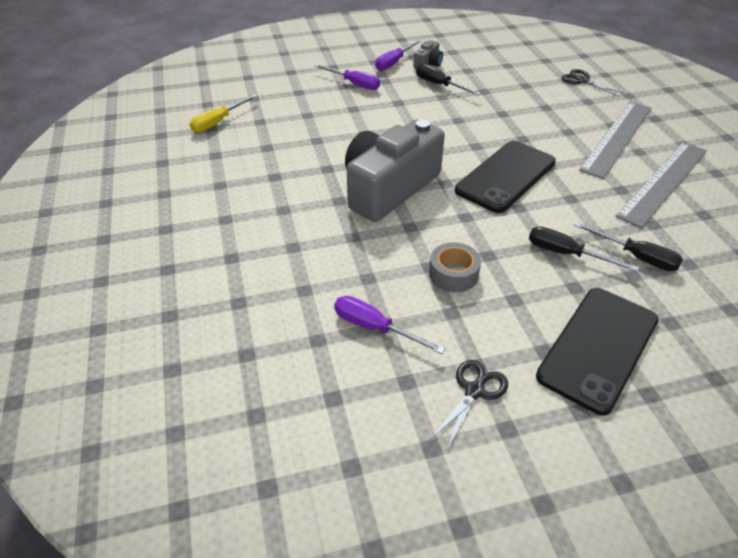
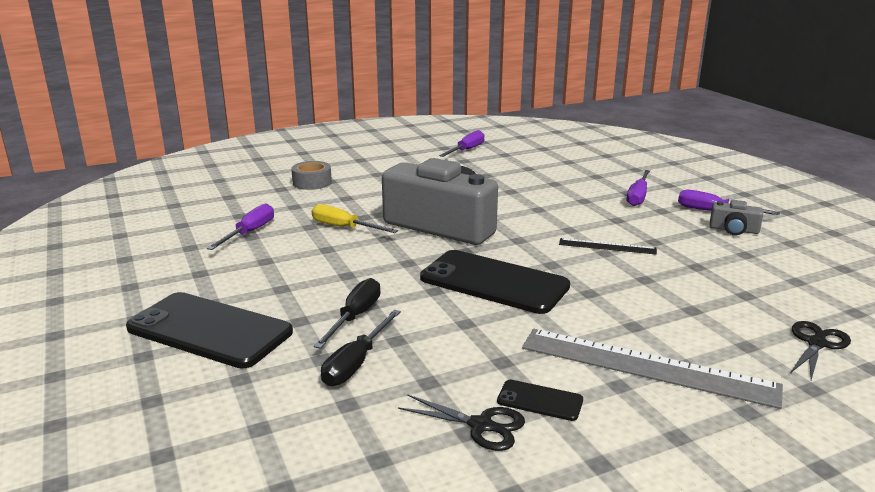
camera: 80 degrees right, 20 degrees down
(182, 149) = (466, 150): none -> purple screwdriver
(218, 122) = (515, 155): yellow screwdriver -> yellow screwdriver (344, 227)
(439, 85) = (683, 239): black screwdriver -> none
(447, 116) = (607, 246): none -> black ruler
(453, 274) = (316, 259): grey tape -> grey tape (312, 182)
(474, 390) = (173, 272): black scissors -> black scissors (481, 425)
(663, 182) = (540, 401): grey ruler -> black phone

